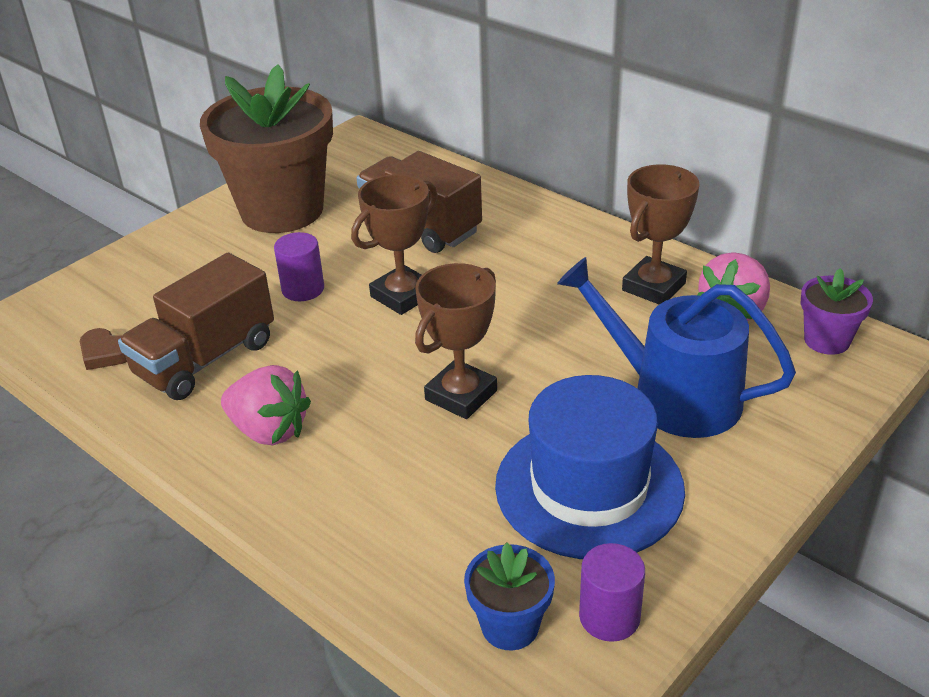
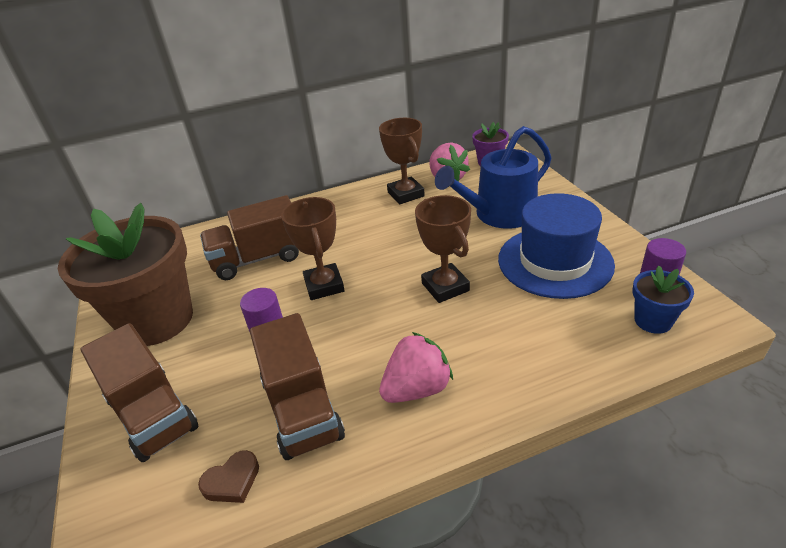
camera: 60 degrees left, 0 degrees up
(162, 270) = (152, 413): none -> brown truck

